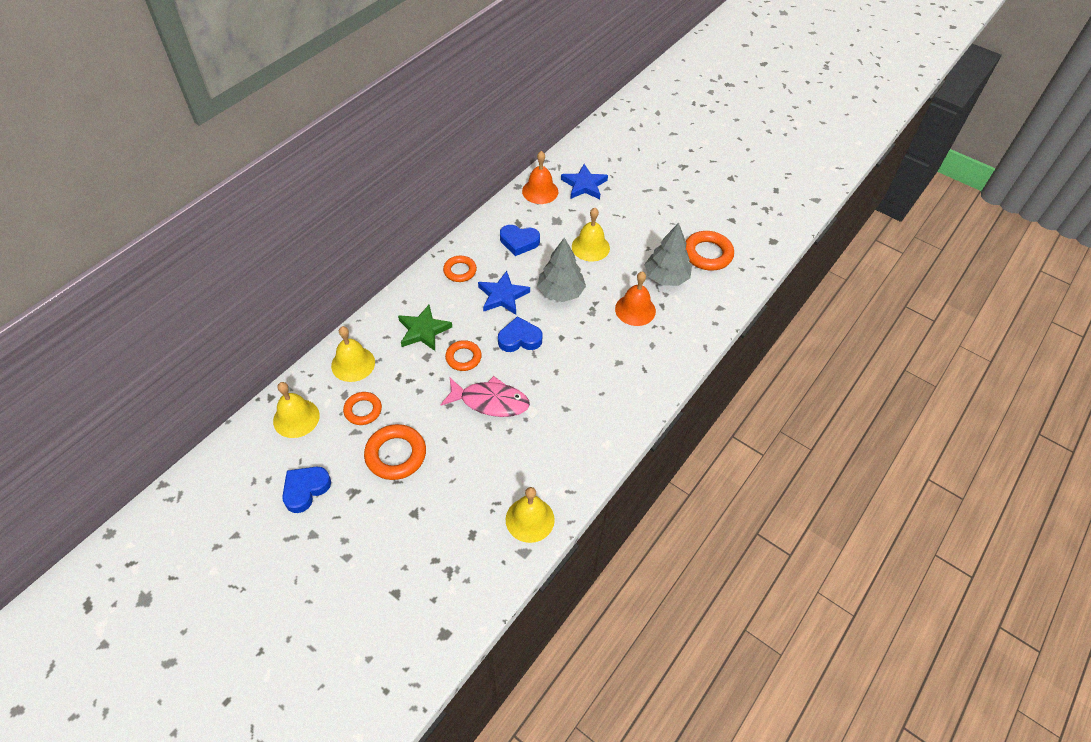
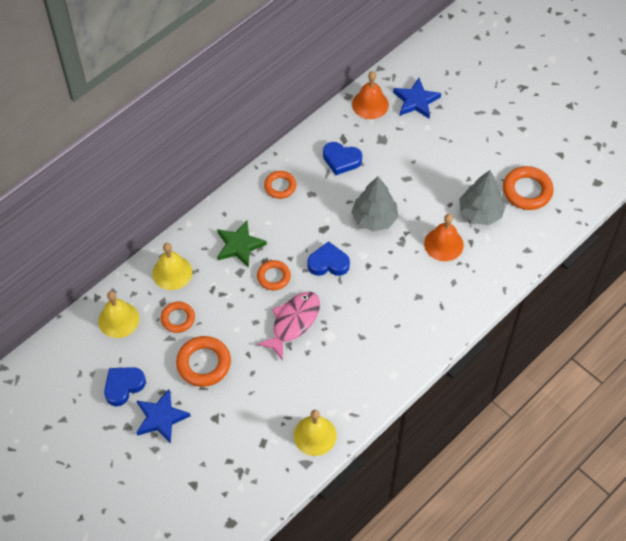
camera: 10 degrees right, 5 degrees up
(490, 401) = (293, 322): pink fish -> pink fish turned 75 degrees counterclockwise
(503, 296) = (318, 217): blue star -> blue star (161, 418)
(590, 247) = (411, 172): yellow bell -> none

